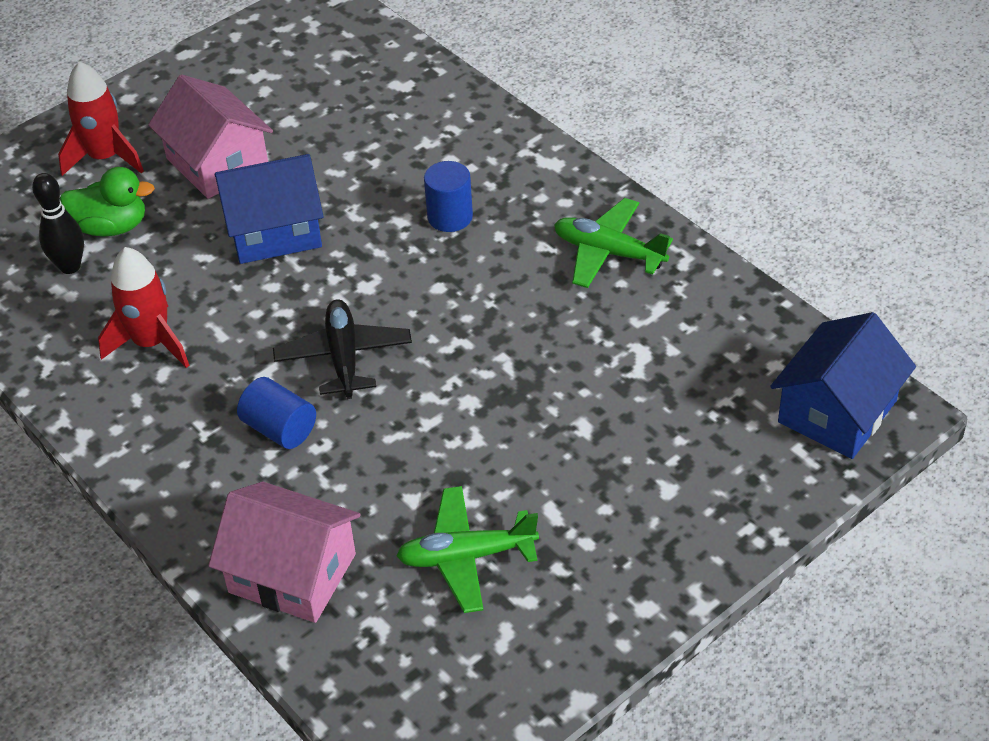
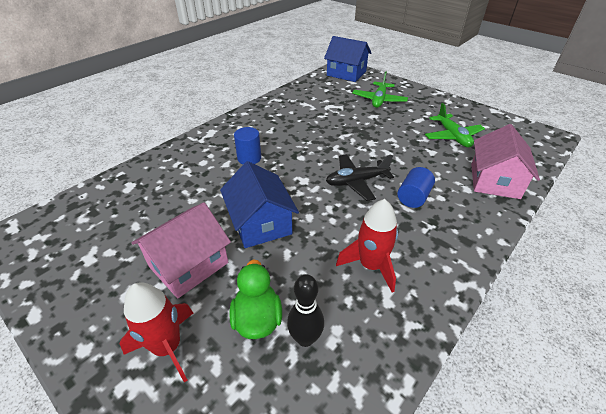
camera: 100 degrees left, 5 degrees down
(608, 252) = (273, 115): green plane -> green plane (379, 100)

